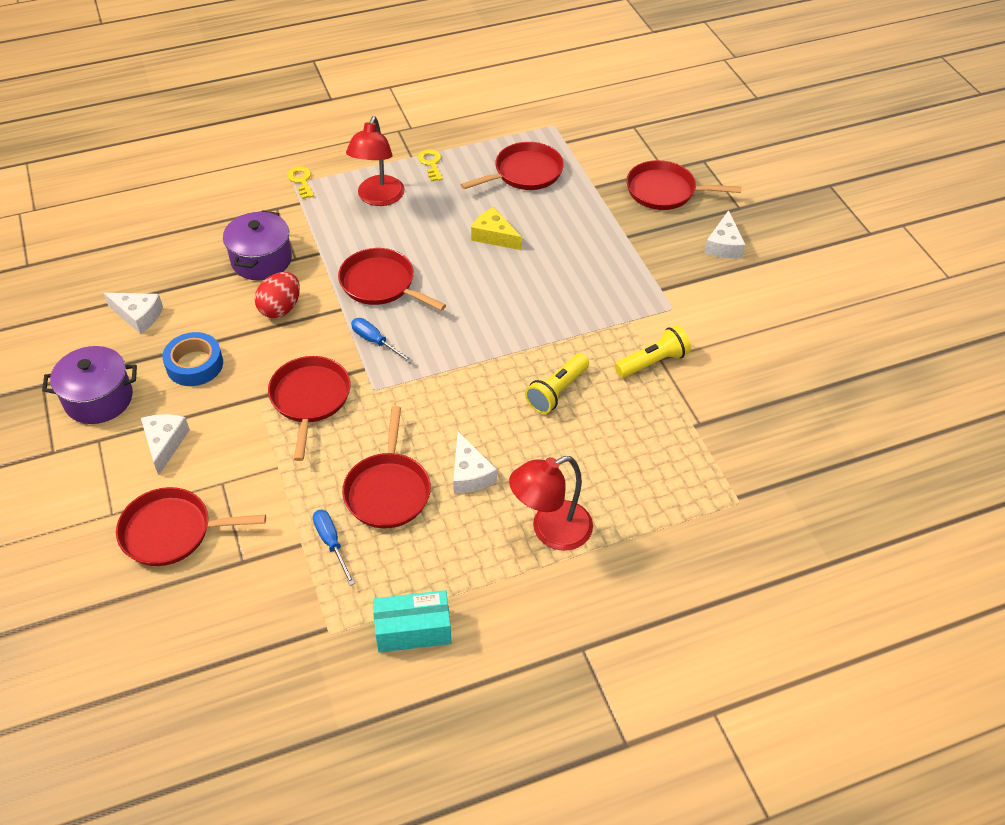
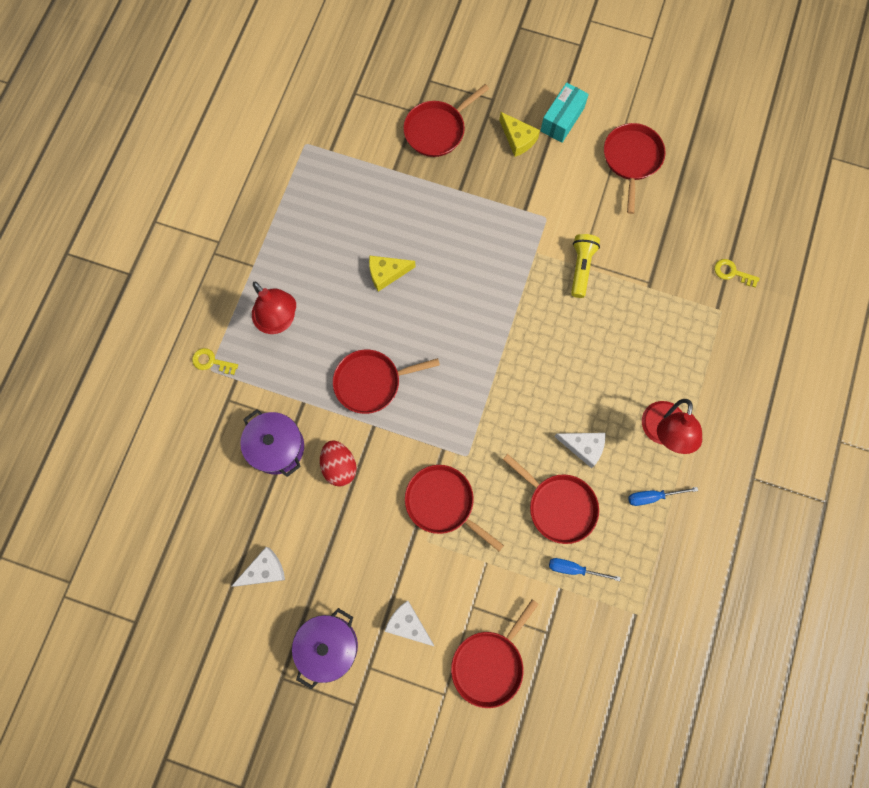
camera: 50 degrees left, 25 degrees up
(194, 364) = (348, 560): blue tape -> none
(375, 341) = (424, 424): blue screwdriver -> blue screwdriver (652, 496)
(413, 630) = (673, 564): turquoise box -> turquoise box (562, 119)
(431, 163) = (273, 258): yellow key -> yellow key (732, 272)
(525, 173) = (339, 203): red pan -> red pan (632, 159)
(557, 391) = (559, 344): yellow flashlight -> none
(724, 245) = (518, 139): white cheese -> yellow cheese

